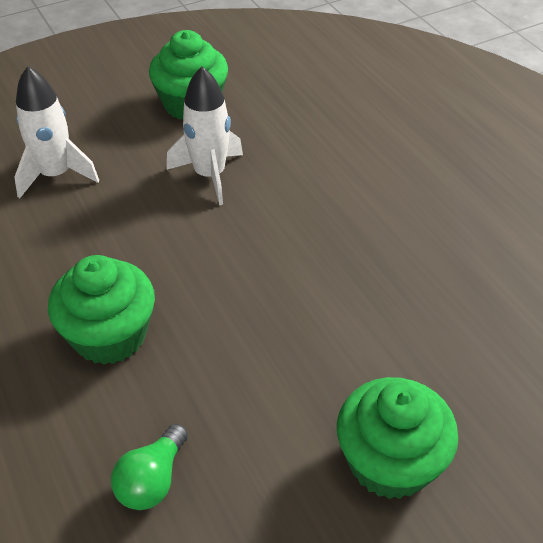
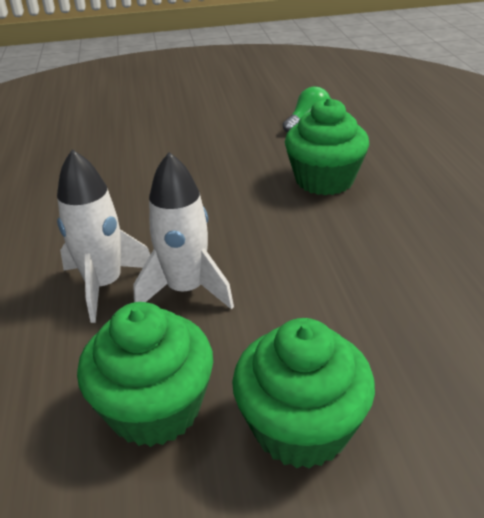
camera: 160 degrees left, 10 degrees down
(56, 175) = (374, 326): white rocket -> white rocket (104, 285)
(390, 462) = (174, 114): green cupcake -> green cupcake (301, 427)

